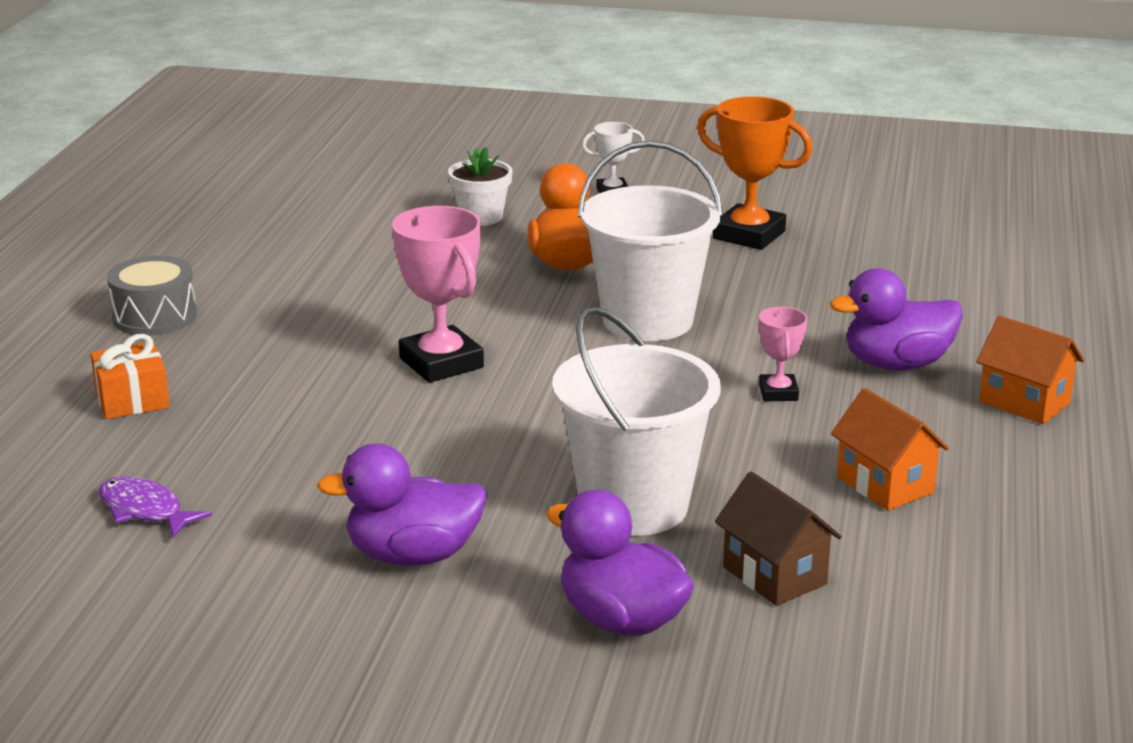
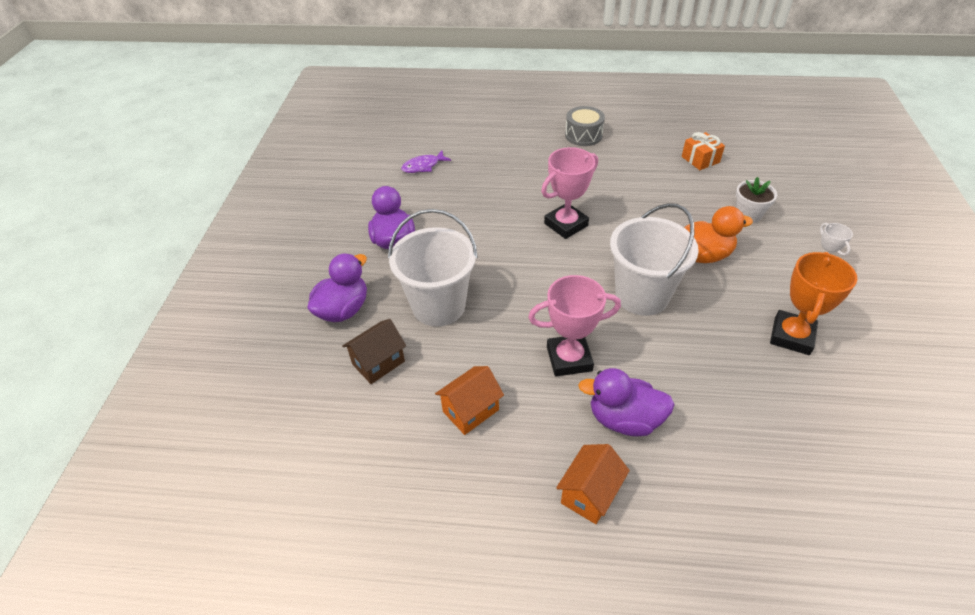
camera: 85 degrees right, 20 degrees up
(132, 400) = (507, 145): orange gift -> orange gift (700, 159)
(144, 510) = (423, 166): purple fish -> purple fish turned 150 degrees counterclockwise
(778, 393) = (569, 359): pink trophy -> pink trophy, size x1.86
(896, 364) = (624, 419): purple duck -> purple duck turned 60 degrees counterclockwise

